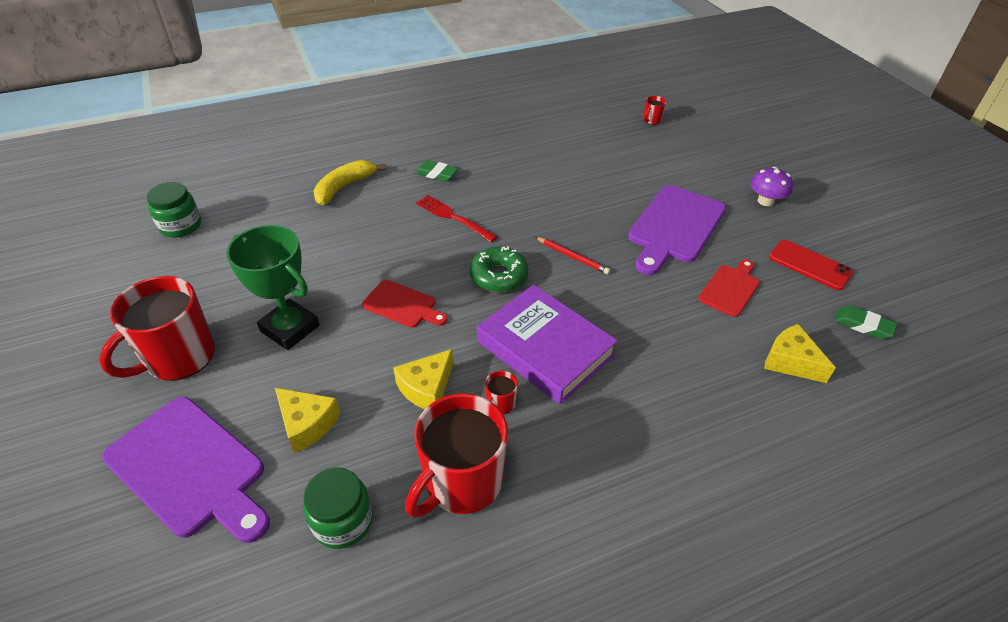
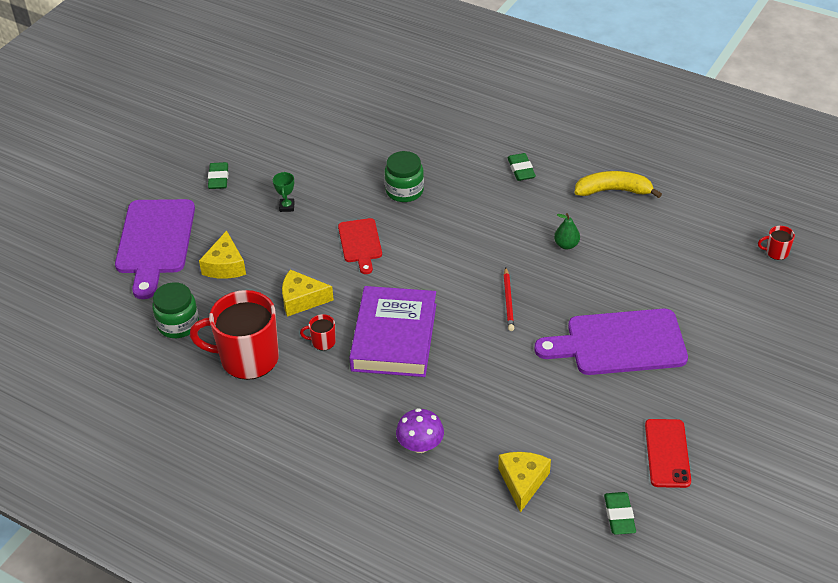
camera: 55 degrees right, 0 degrees up
(178, 357) = (218, 178): red mug -> green eraser
(181, 226) = (319, 92): green jar -> green jar (404, 191)
(290, 328) = (287, 207): green trophy -> green trophy, size x0.42
(344, 187) = (446, 134): yellow banana -> yellow banana (613, 190)
(453, 217) = (479, 211): red fork -> none
(498, 276) = (441, 273): green donut -> none
(544, 196) = (566, 245): none -> green pear
(730, 288) = (574, 412): red cutting board -> none
(765, 201) = (734, 388): purple mushroom -> purple mushroom (420, 445)

